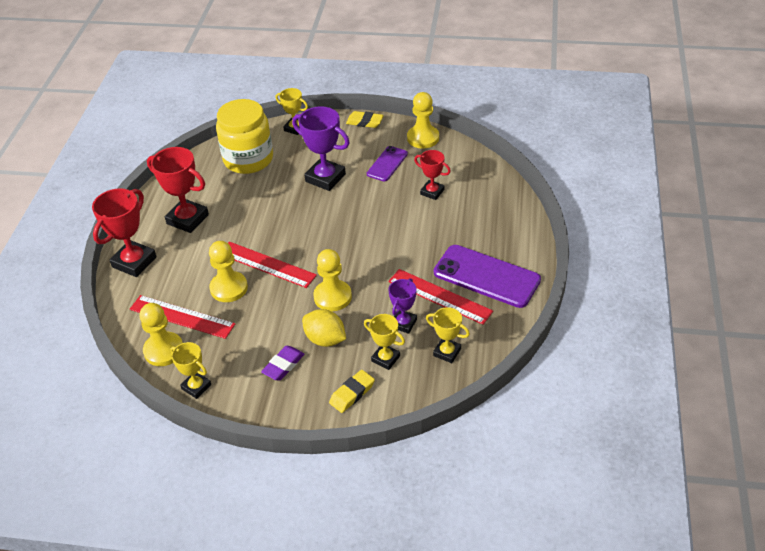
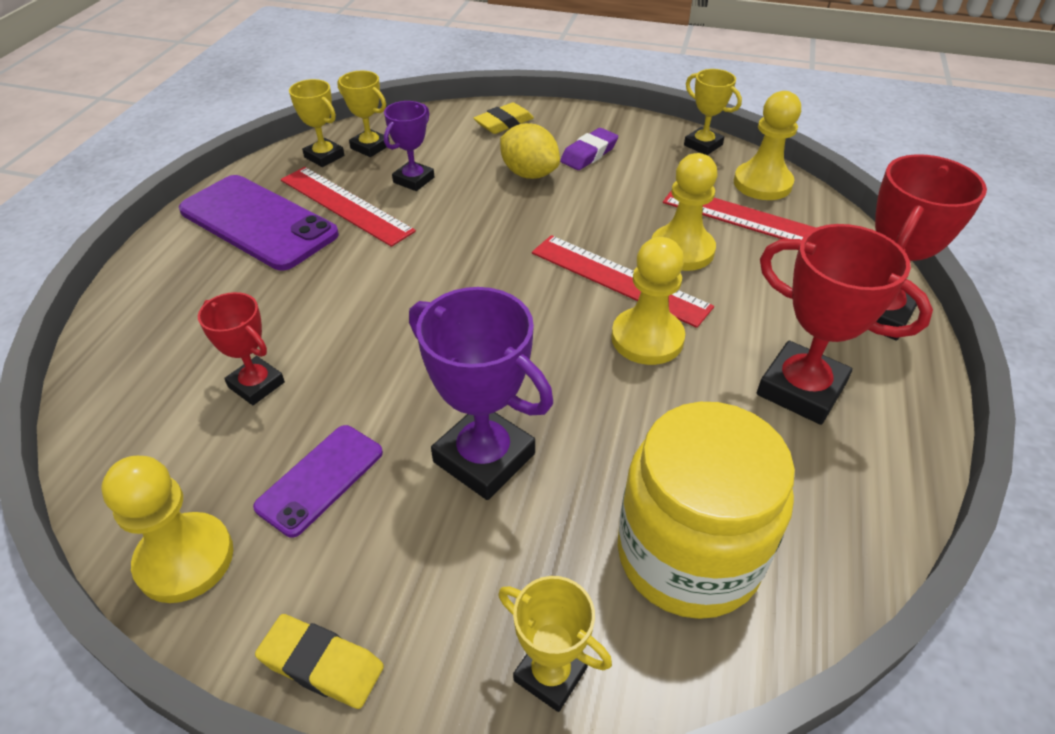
camera: 175 degrees left, 0 degrees up
(332, 297) = (510, 221): yellow pawn -> yellow pawn (647, 338)
(385, 358) = (452, 148): yellow trophy -> yellow trophy (324, 156)

